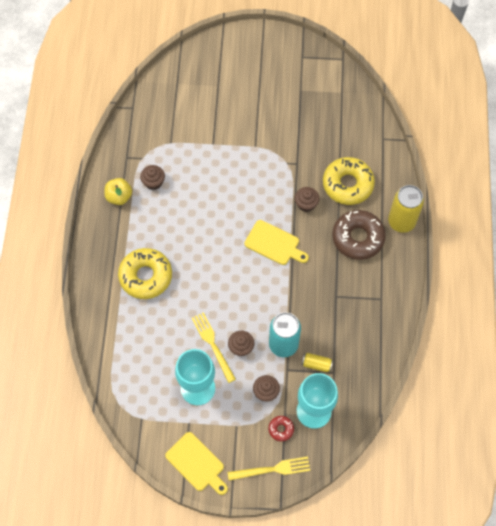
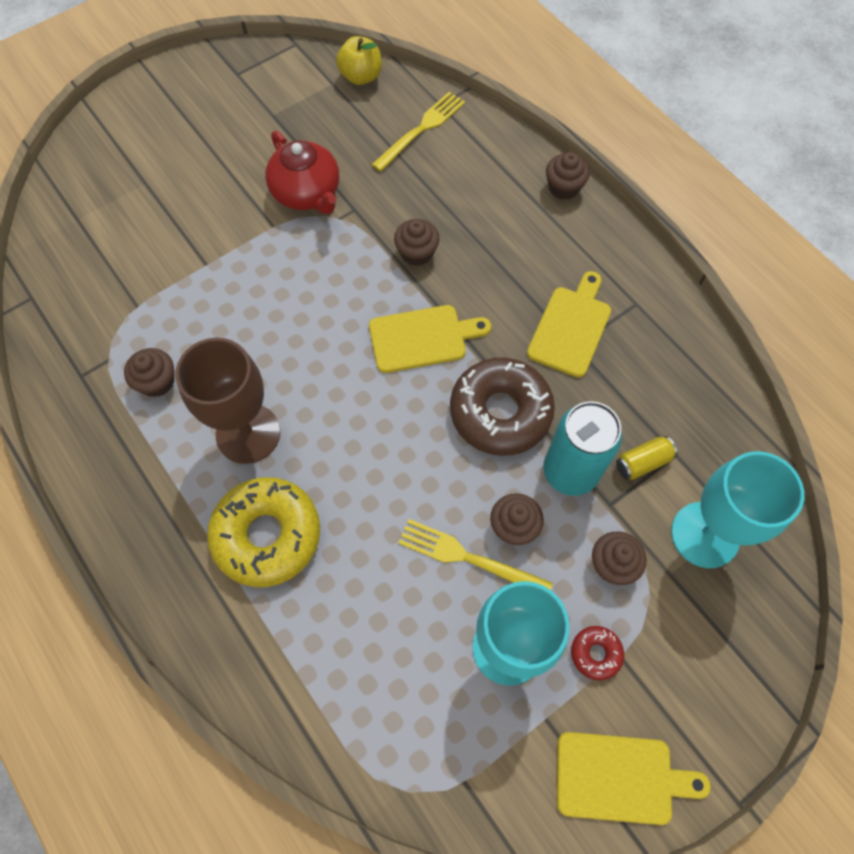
camera: 40 degrees left, 0 degrees up
(119, 197) = (117, 444): yellow apple -> yellow apple (361, 77)
(171, 230) = (248, 433): none -> brown goblet
(273, 469) = (737, 678): yellow fork -> yellow fork (422, 129)
(281, 429) = (688, 603): red donut -> red donut (595, 653)
(283, 141) = (307, 193): none -> red teapot
(341, 287) = (570, 327): none -> yellow cutting board
(347, 184) = (449, 189): yellow donut -> none
(358, 238) = (528, 247): brown donut -> brown donut (500, 412)
(401, 222) = (563, 187): yellow can -> brown cupcake

